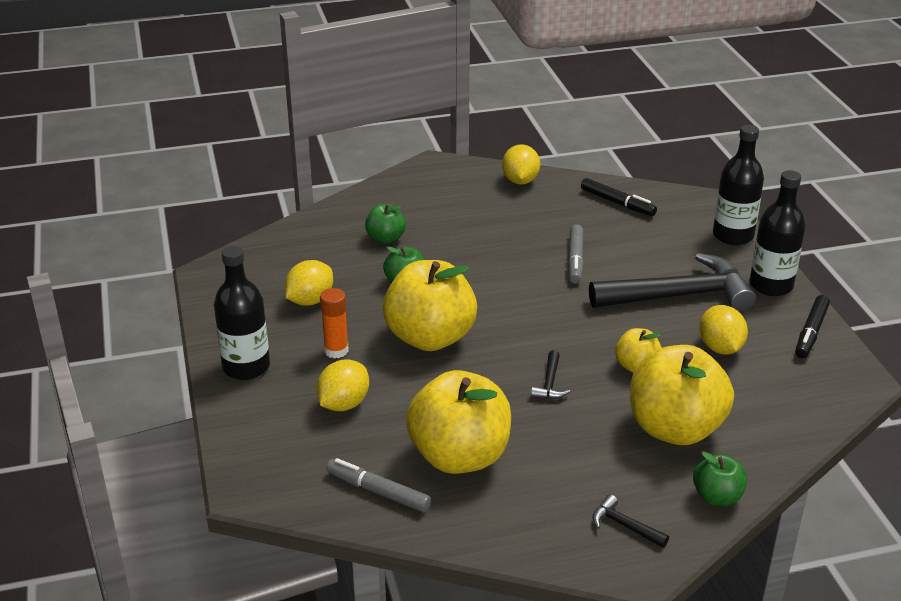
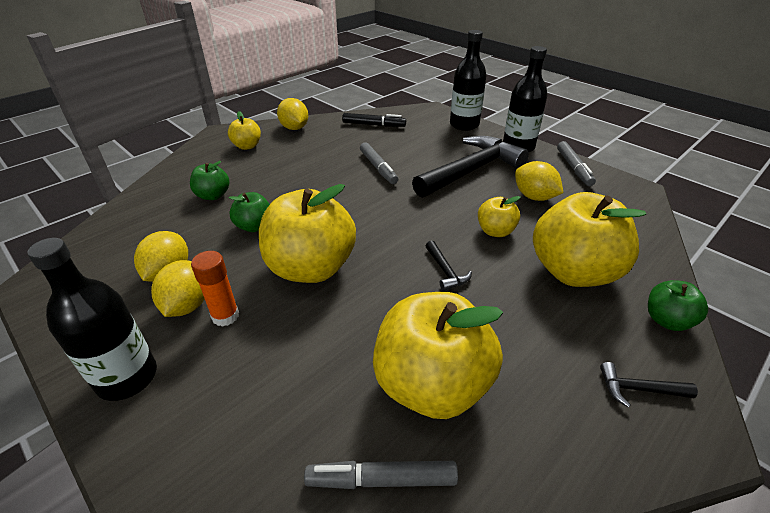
camera: 30 degrees left, 5 degrees up
(344, 404) = (269, 376): yellow lemon -> yellow lemon (187, 305)
(453, 190) = (247, 146): none -> yellow apple
(811, 332) = (573, 168): black marker -> grey marker

